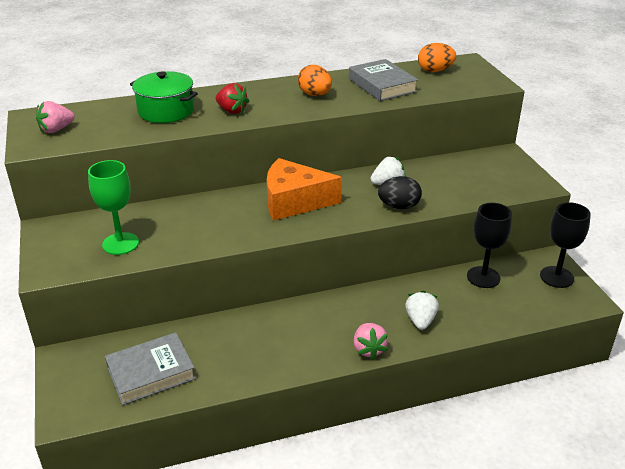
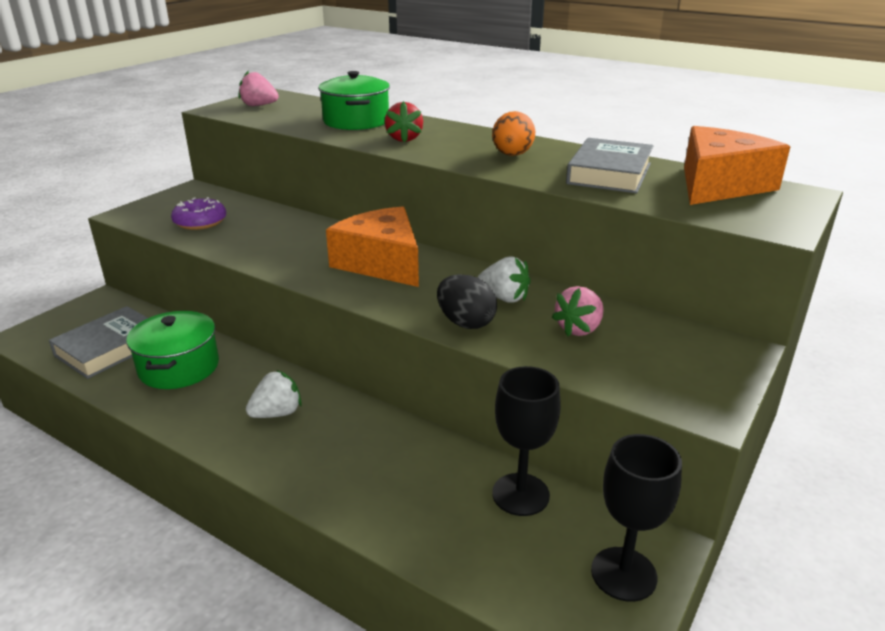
camera: 50 degrees right, 5 degrees down
(120, 244) = (200, 222): green goblet -> purple donut
(151, 373) = (110, 348): grey book -> grey book turned 75 degrees counterclockwise
(222, 348) = (179, 367): none -> green pot
(369, 349) = (262, 462): pink strawberry -> pink strawberry (579, 329)
(420, 321) = (360, 479): white strawberry -> white strawberry (277, 413)
(435, 71) = (719, 185): orange egg -> orange cheese

